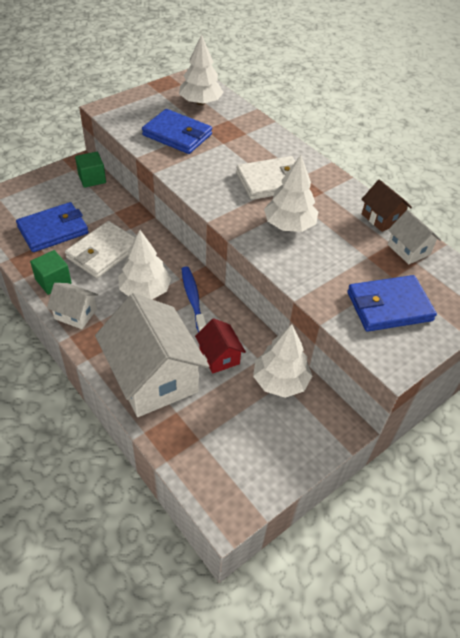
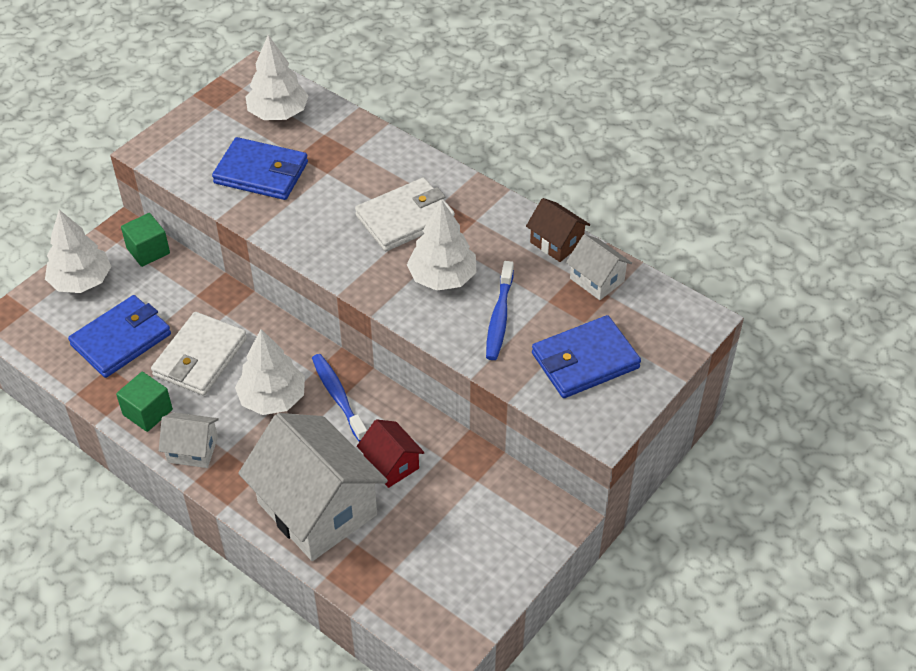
camera: 10 degrees left, 0 degrees up
(280, 381) = (473, 478): white tree -> white tree (81, 281)
(326, 261) = (499, 318): none -> blue toothbrush

